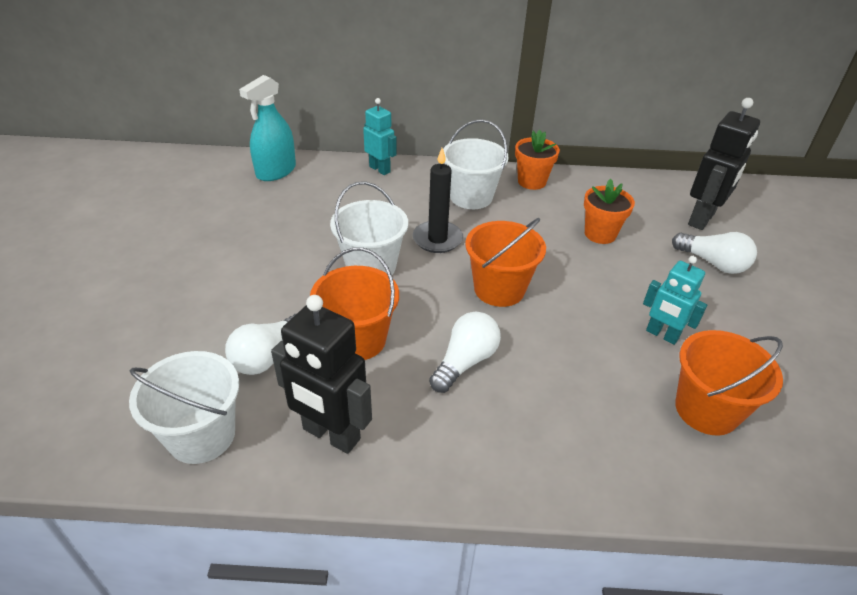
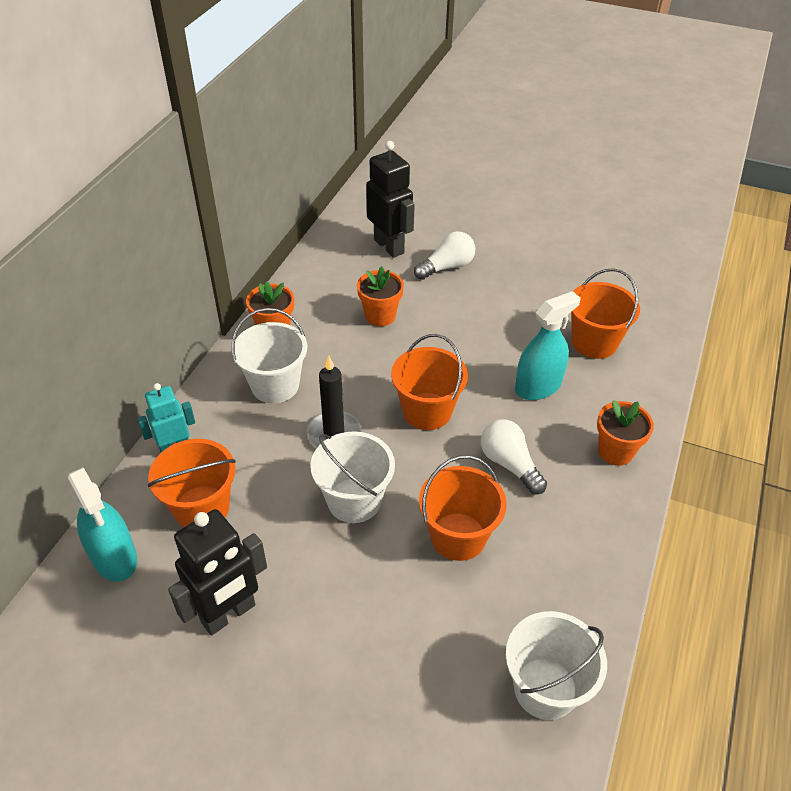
camera: 70 degrees left, 5 degrees up
(267, 356) = (457, 617): white light bulb -> none
(331, 194) = (202, 508): none -> orange bucket
(331, 435) = (566, 582): black robot -> black robot (229, 614)
(536, 456) = (615, 451): none -> orange flower pot
(592, 367) = (538, 386): none -> turquoise spray bottle
(662, 335) = (516, 332): turquoise robot -> none

